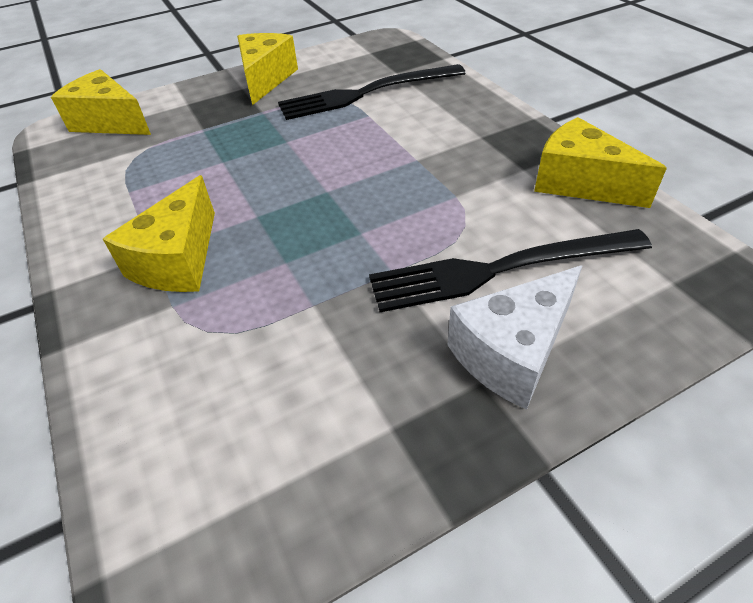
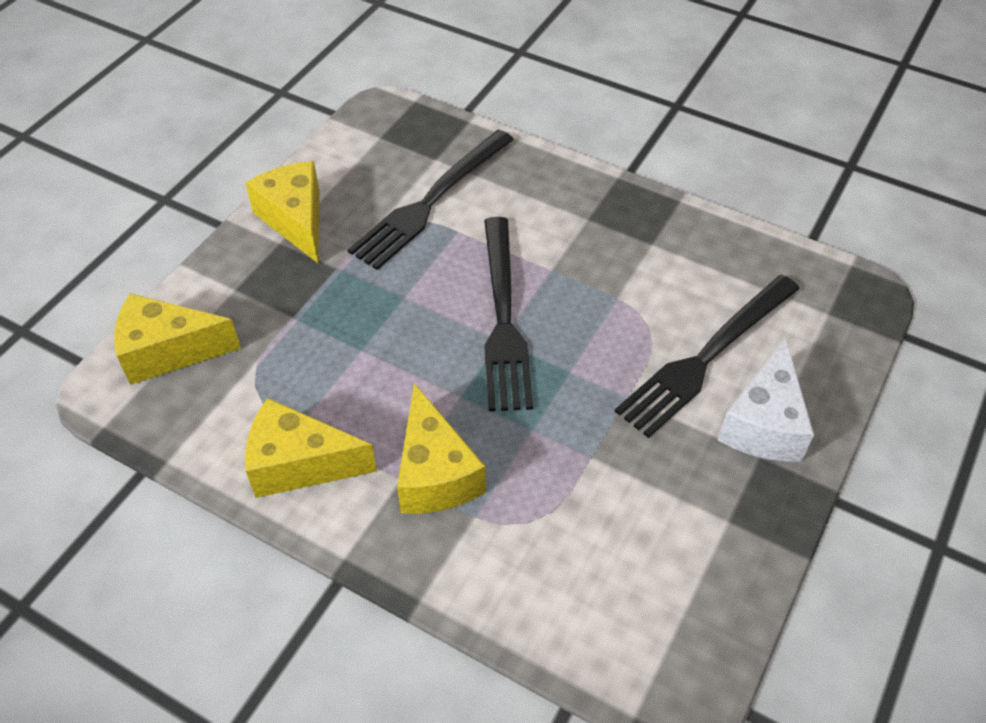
camera: 35 degrees left, 5 degrees up
(344, 177) = (503, 318): none -> black fork
(579, 183) = (707, 242): yellow cheese -> yellow cheese (299, 464)

